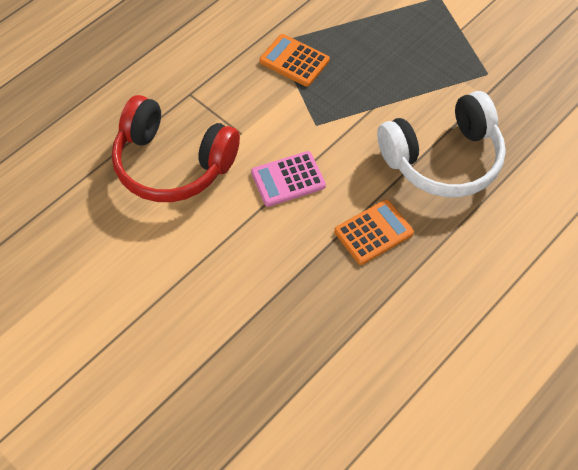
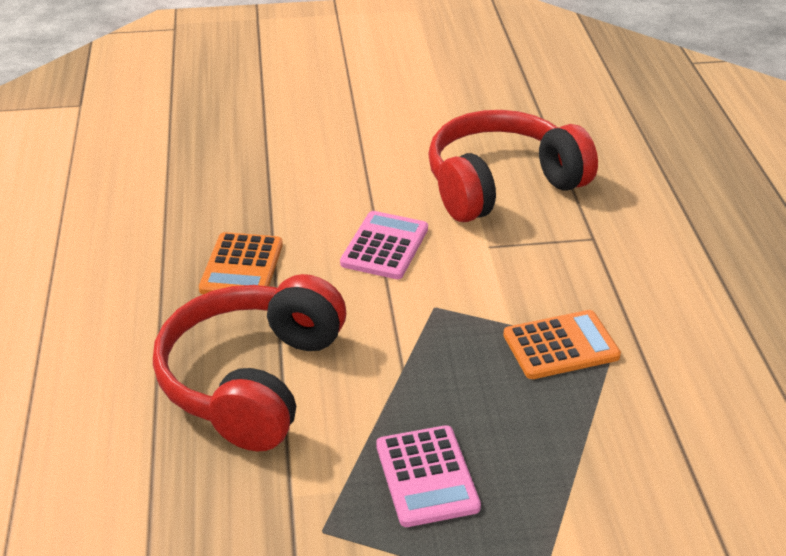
camera: 130 degrees right, 20 degrees down
(424, 59) = (427, 476): none -> pink calculator
(443, 159) = (252, 380): white headphones -> red headphones

